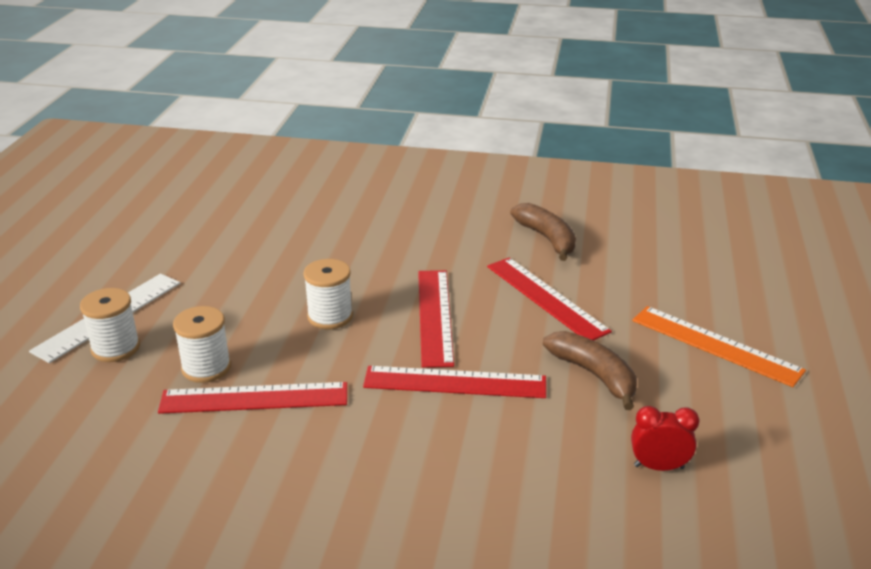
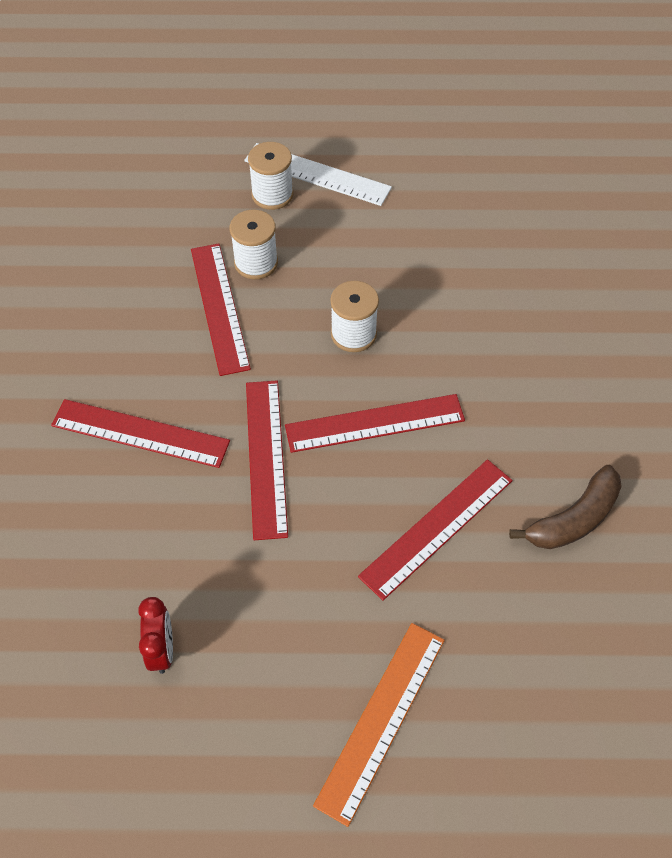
camera: 80 degrees right, 25 degrees up
(402, 469) = (140, 433): none -> red ruler
(594, 375) = (299, 585): brown banana -> none

